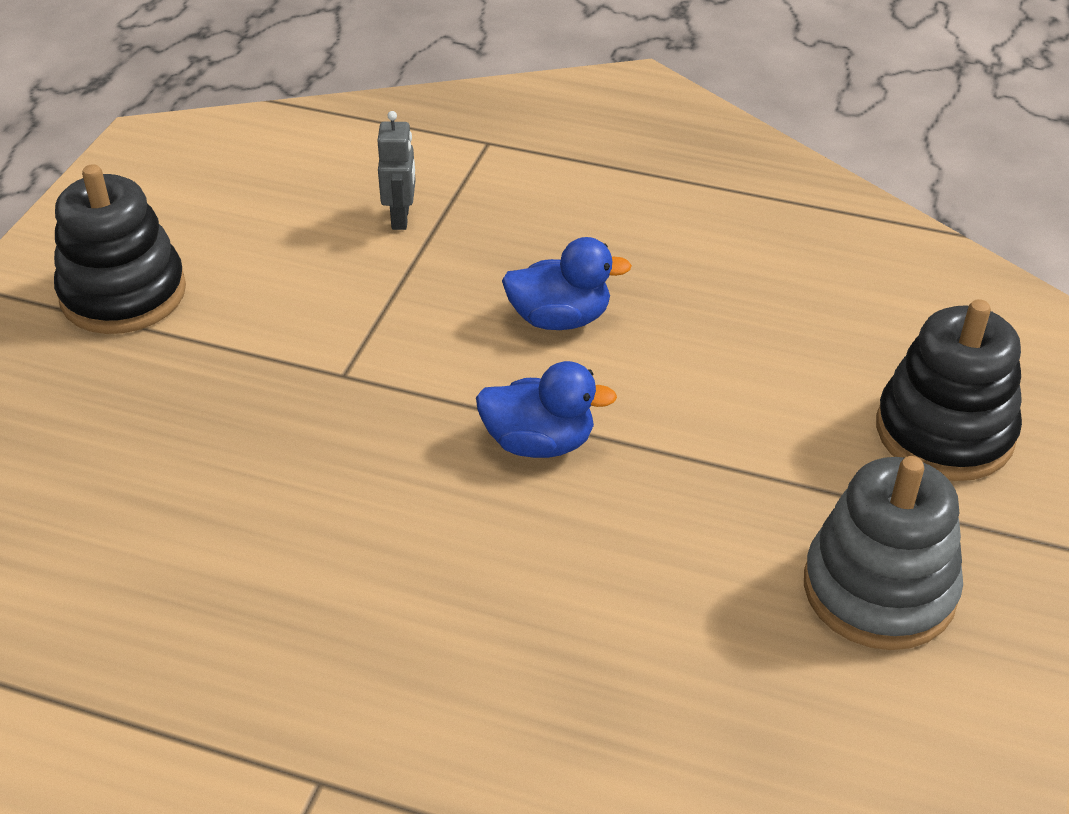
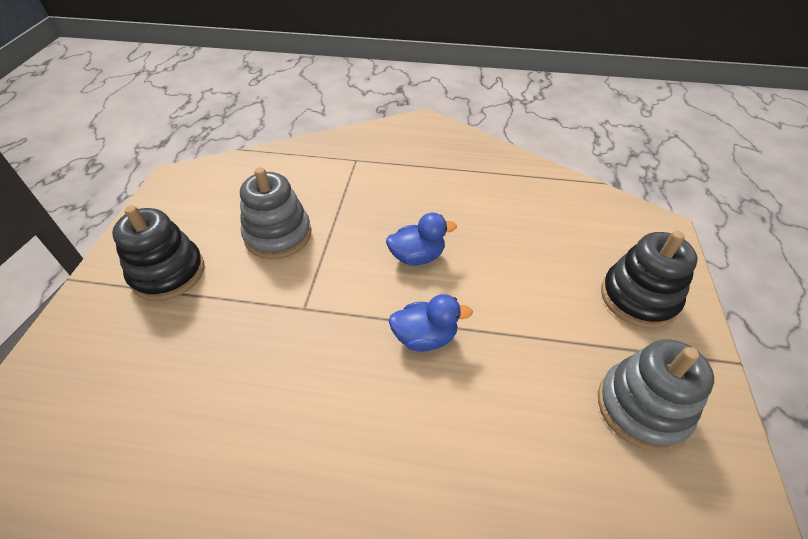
camera: 10 degrees left, 5 degrees up
(319, 256) = (278, 235): none -> grey stacking toy
(401, 218) = (319, 207): grey robot -> none

